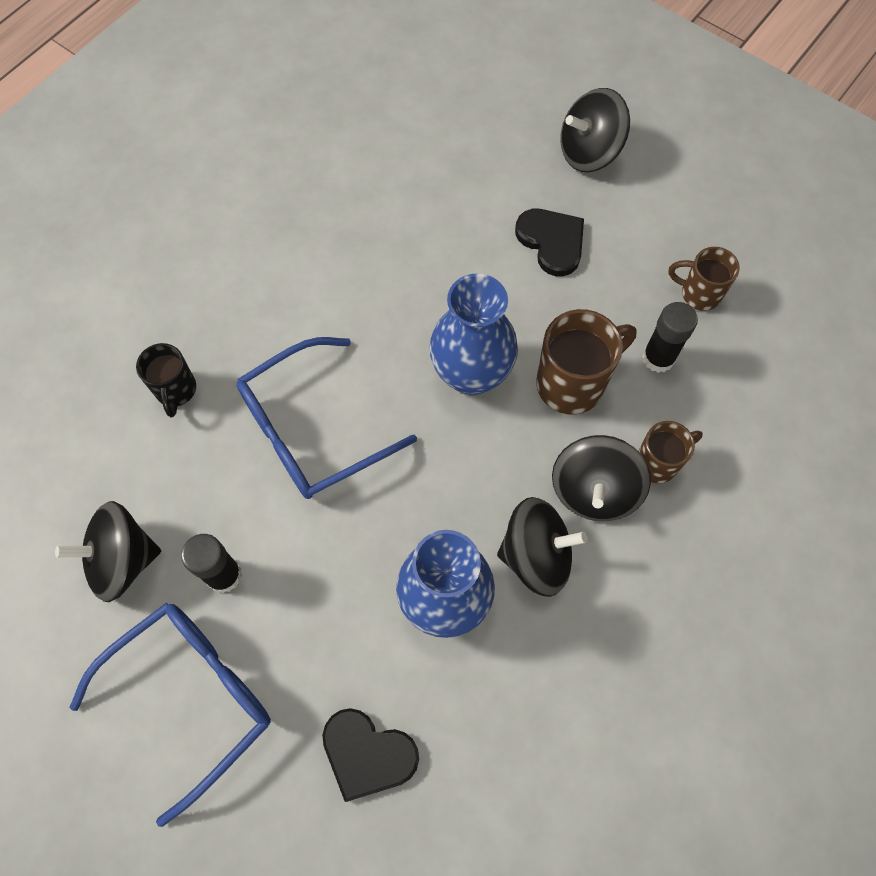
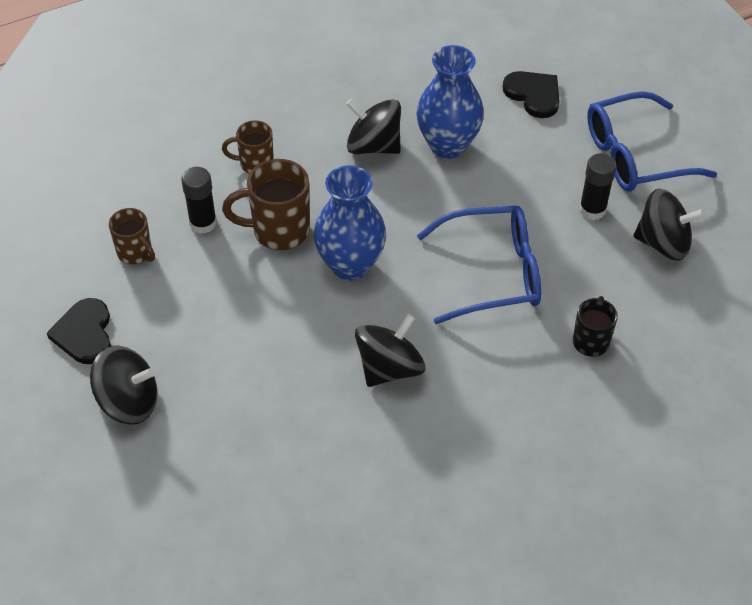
camera: 155 degrees left, 15 degrees down
(552, 242) = (220, 337): black heart -> black heart (84, 333)
(594, 490) = (310, 165): black spinning top -> black spinning top (389, 368)

